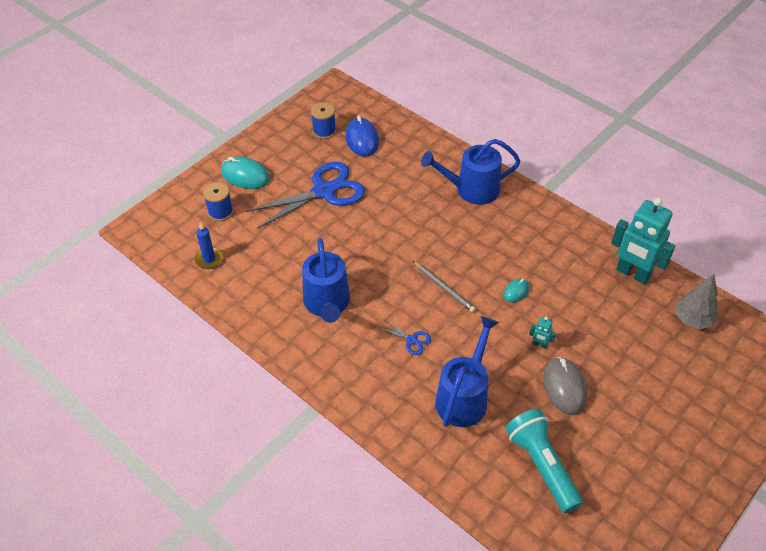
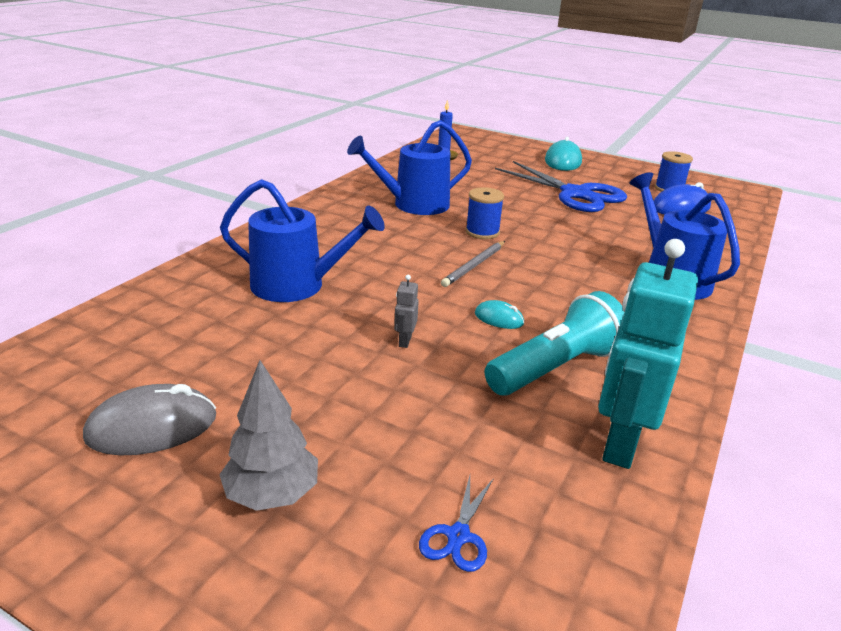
camera: 75 degrees right, 20 degrees down
(220, 212) = (505, 156): blue spool -> blue spool (482, 232)
(411, 340) = (379, 250): blue scissors -> blue scissors (458, 536)
(539, 344) = (404, 341): turquoise robot -> grey robot
(541, 465) = (182, 347): turquoise flashlight -> turquoise flashlight (555, 367)
(564, 387) = (327, 366): grey mouse -> grey mouse (152, 427)
(693, 319) = (547, 539): grey tree -> grey tree (272, 494)

